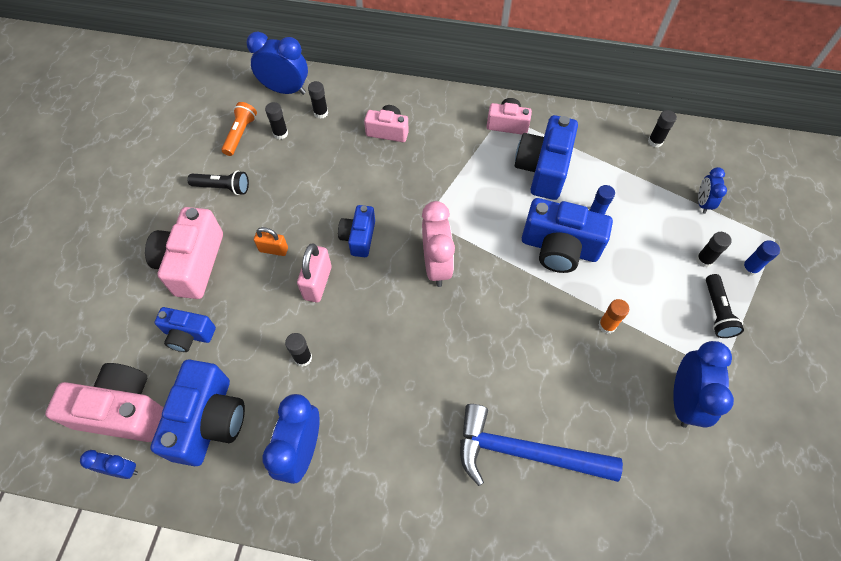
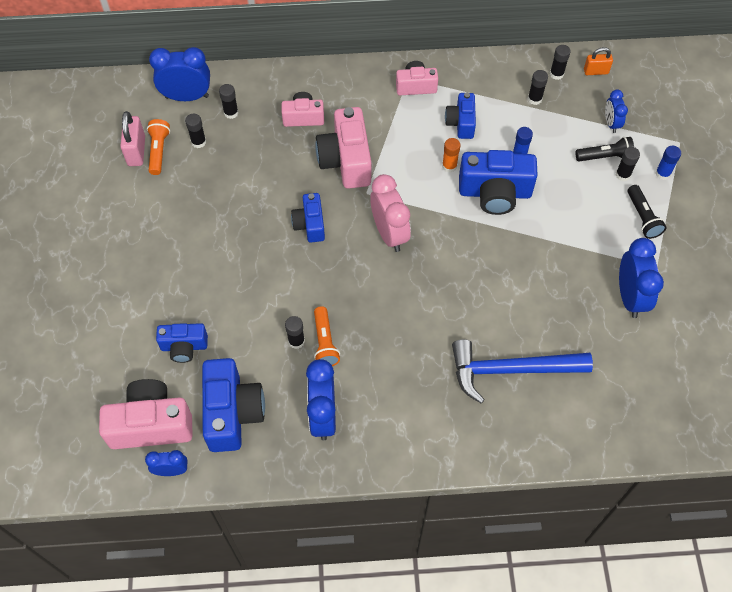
camera: 15 degrees left, 0 degrees up
(192, 263) = (161, 284): pink camera -> pink camera (346, 160)
(223, 188) = (162, 207): black flashlight -> black flashlight (605, 157)
(273, 250) = (234, 254): orange padlock -> orange padlock (596, 71)
(317, 283) = (286, 274): pink padlock -> pink padlock (136, 151)
(332, 367) = (324, 342): none -> orange flashlight
(543, 169) = (461, 123): blue camera -> blue camera, size x0.59
(607, 325) = (553, 251): orange glue stick -> orange glue stick (449, 166)
(626, 161) = (534, 99): none -> black glue stick

